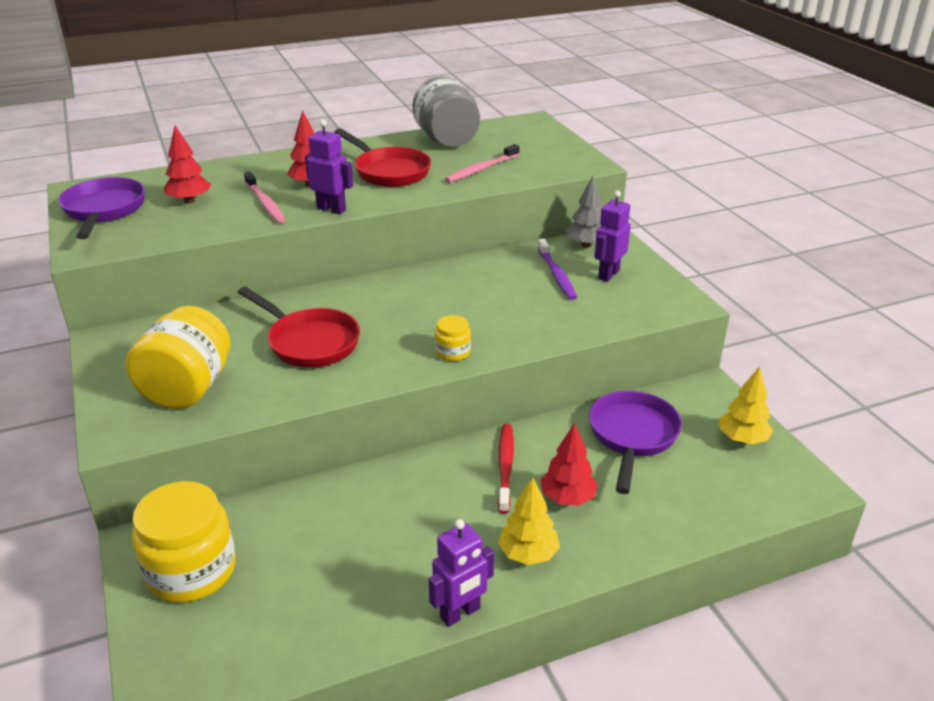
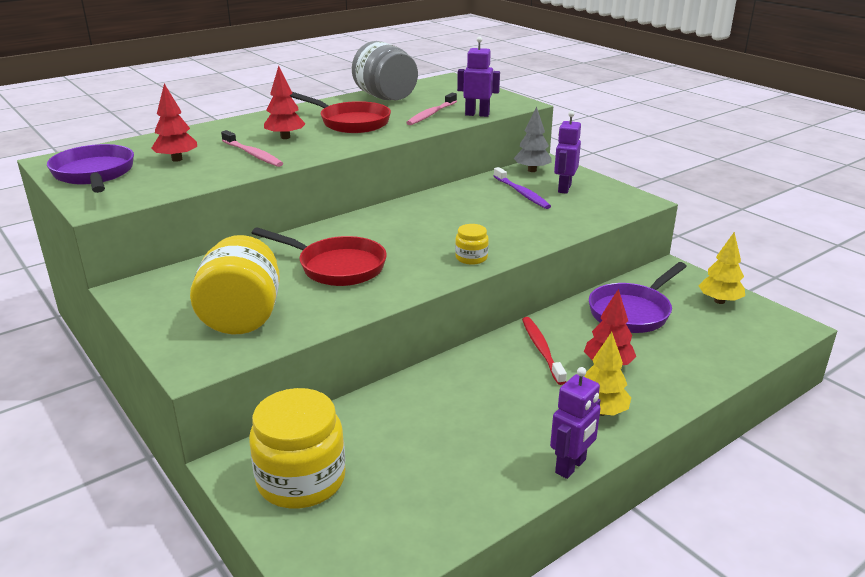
camera: 15 degrees left, 5 degrees down
(331, 209) = (319, 153): purple robot -> purple robot (477, 114)
(632, 436) = (632, 312): purple pan -> purple pan turned 135 degrees counterclockwise

